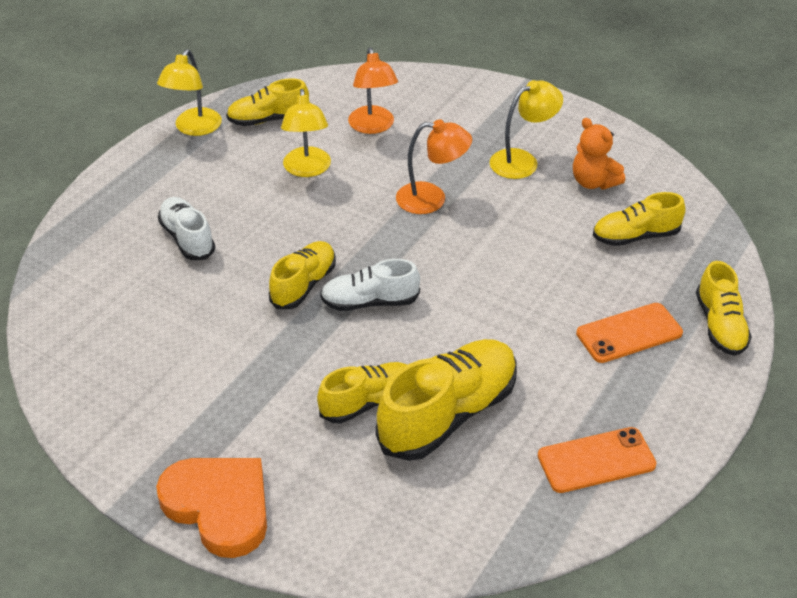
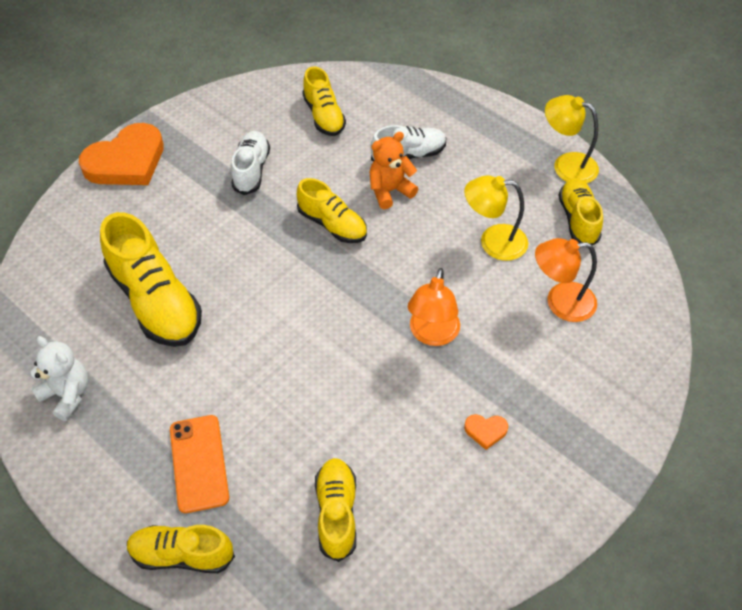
camera: 100 degrees right, 10 degrees up
(368, 402) = (188, 251): yellow shoe -> yellow shoe (324, 116)
(370, 302) = (299, 267): white shoe -> white shoe (251, 170)
(522, 161) = (485, 431): yellow lamp -> orange heart
(593, 182) = (437, 495): orange teddy bear -> orange teddy bear (390, 191)
(596, 460) = (67, 394): orange phone -> white teddy bear

